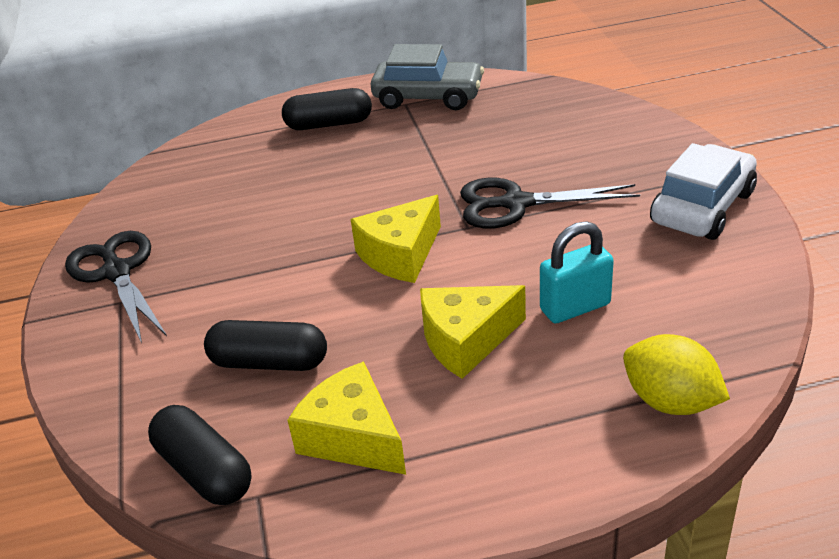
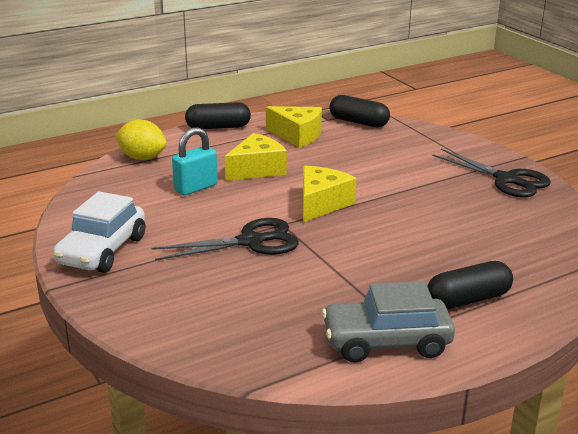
camera: 160 degrees right, 10 degrees down
(269, 362) = (362, 153): black capsule -> black capsule (218, 127)

